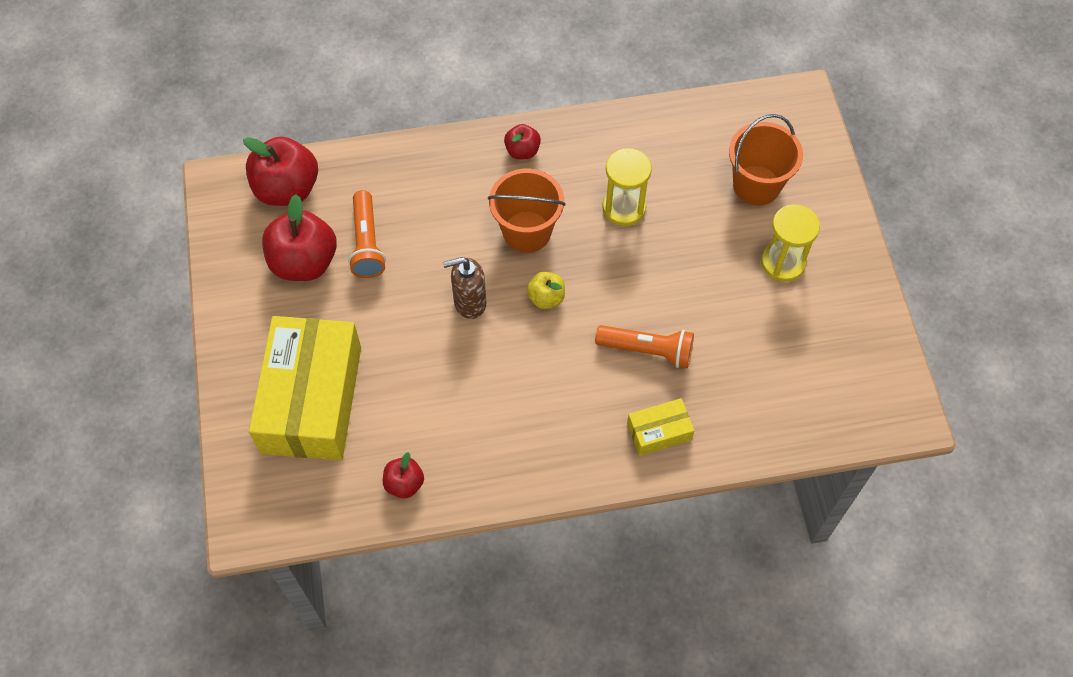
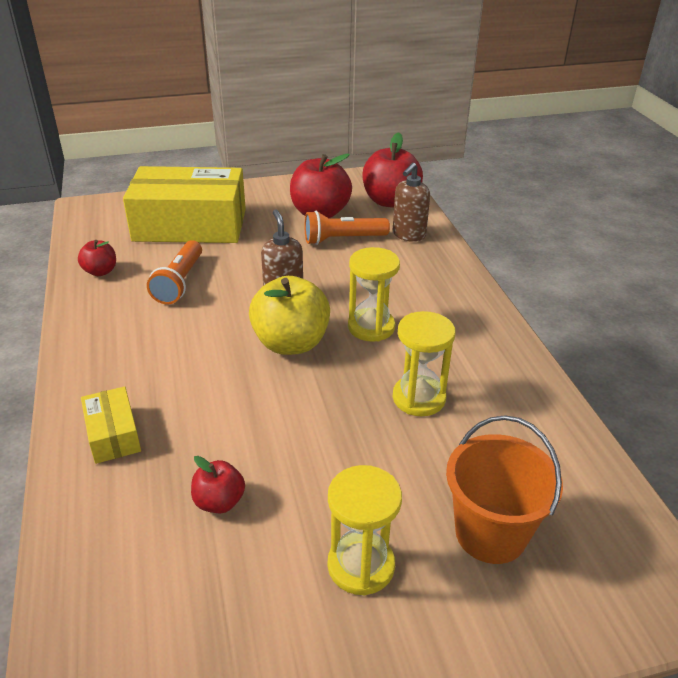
camera: 85 degrees right, 25 degrees down
(366, 181) = (408, 235): none -> brown soap dispenser
(522, 151) = (473, 320): red apple -> red apple (219, 502)
(527, 232) = (371, 327): orange bucket -> yellow hourglass
(546, 298) = (291, 343): yellow apple -> yellow apple, size x1.91
(647, 350) = (222, 422): orange flashlight -> orange flashlight (179, 282)

